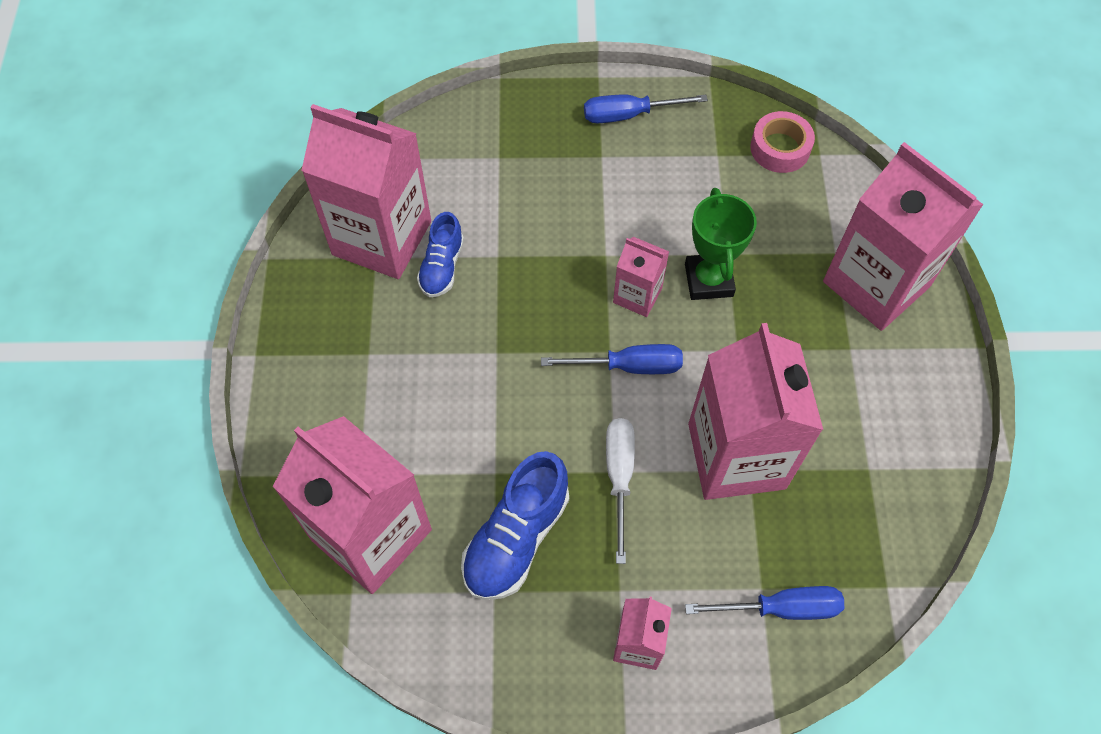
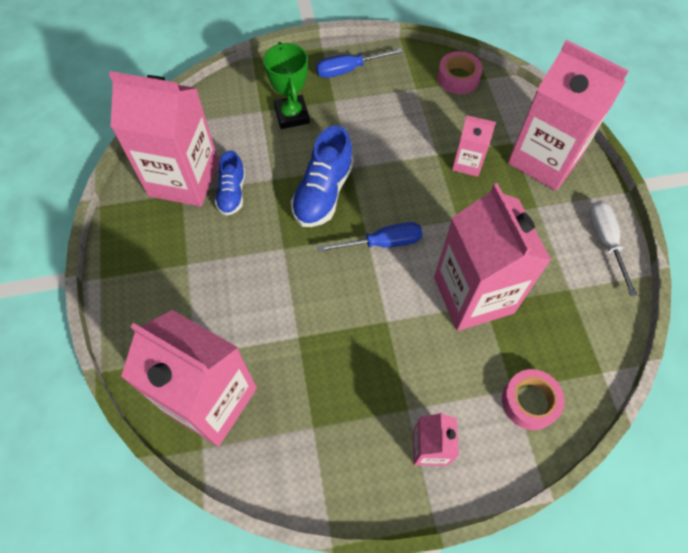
camera: 10 degrees left, 0 degrees up
(516, 538) = (322, 383): blue shoe -> blue shoe (323, 193)
(619, 477) = (391, 324): white screwdriver -> white screwdriver (605, 241)
(637, 295) = (378, 192): pink carton -> pink carton (467, 163)
(708, 280) = (427, 174): green trophy -> green trophy (292, 115)
(781, 608) = (529, 401): blue screwdriver -> pink tape

